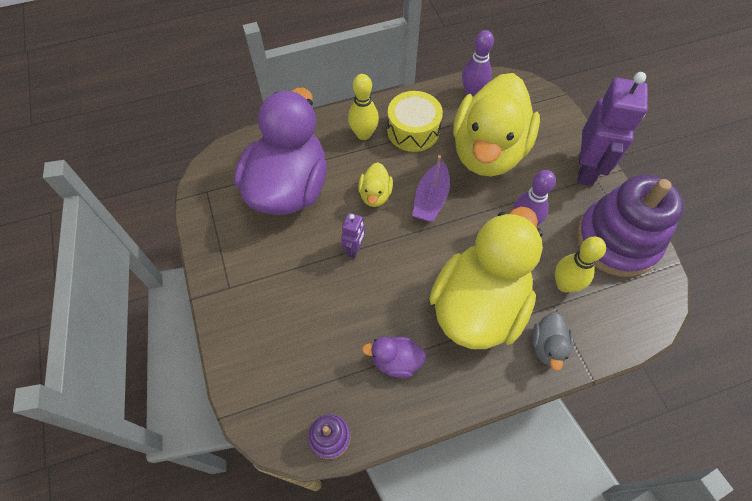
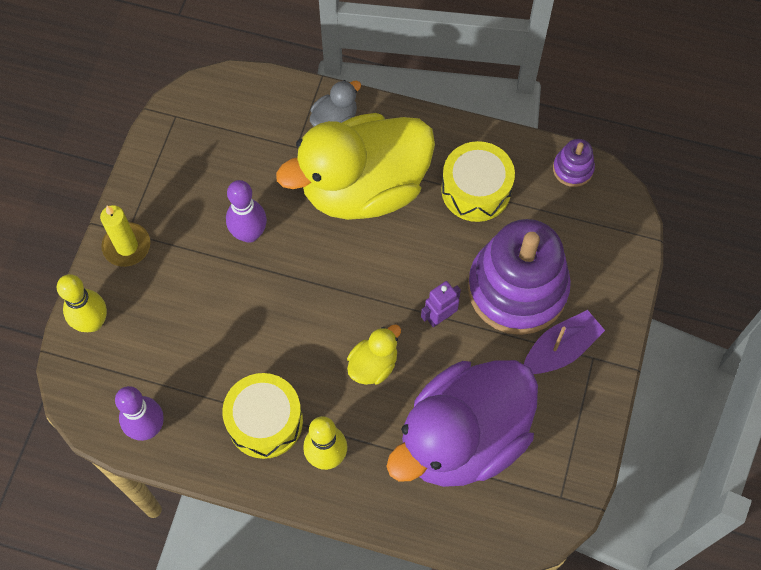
camera: 145 degrees left, 5 degrees up
(396, 361) = (476, 190): purple duck -> yellow drum
(430, 199) = (318, 320): purple boat -> purple boat (560, 349)
(488, 151) = (206, 336): yellow duck -> none
(564, 284) = (269, 156): yellow bowling pin -> yellow bowling pin (92, 322)
(586, 169) = (127, 246): purple robot -> yellow candle
(617, 240) = (179, 161): purple stacking toy -> purple stacking toy (517, 288)

